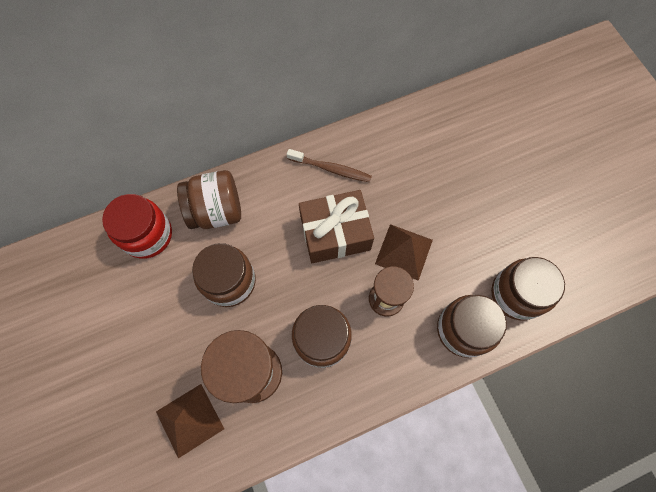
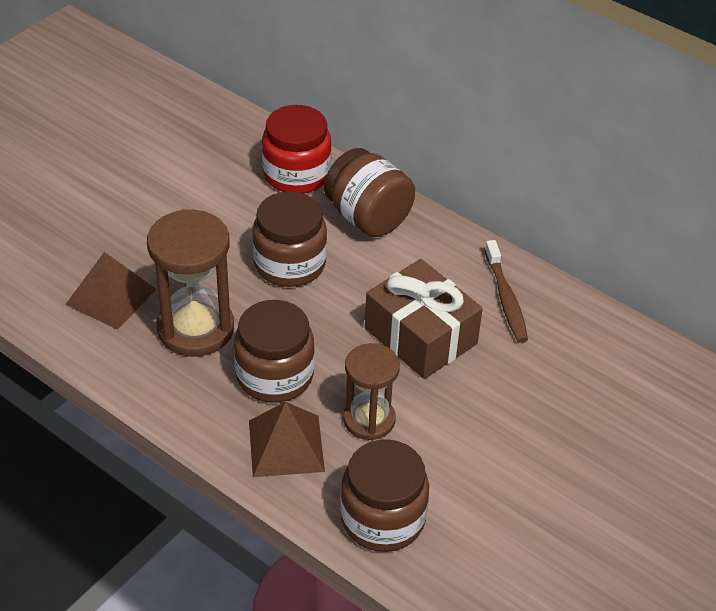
camera: 60 degrees right, 25 degrees down
(404, 251) = (447, 415): brown pyramid -> brown pyramid (286, 445)
(516, 294) = (476, 565): brown jar -> none

